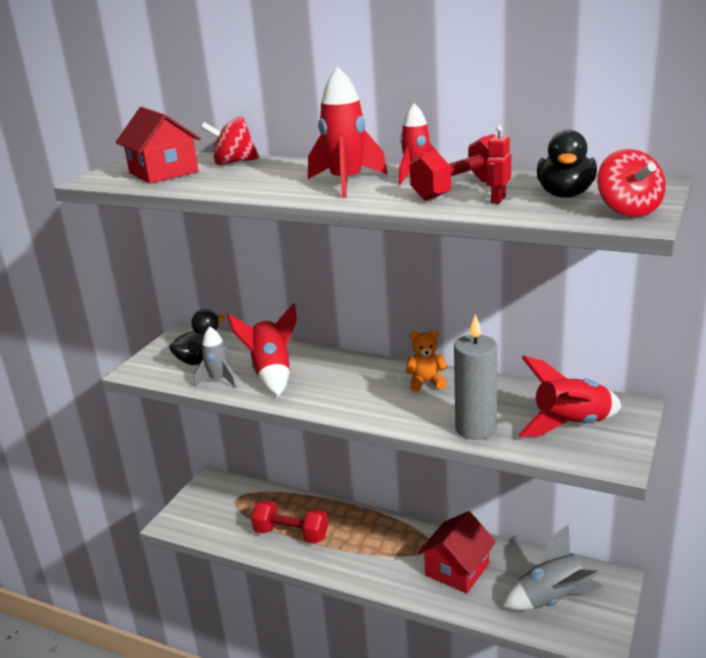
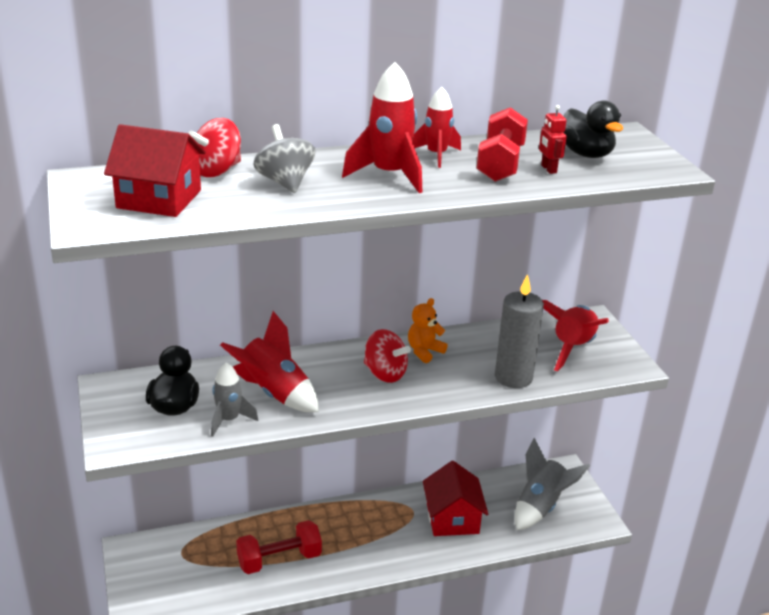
camera: 45 degrees left, 5 degrees up
(261, 175) = (285, 182): none -> grey spinning top
(628, 210) = (651, 161): red spinning top -> red spinning top (385, 374)

